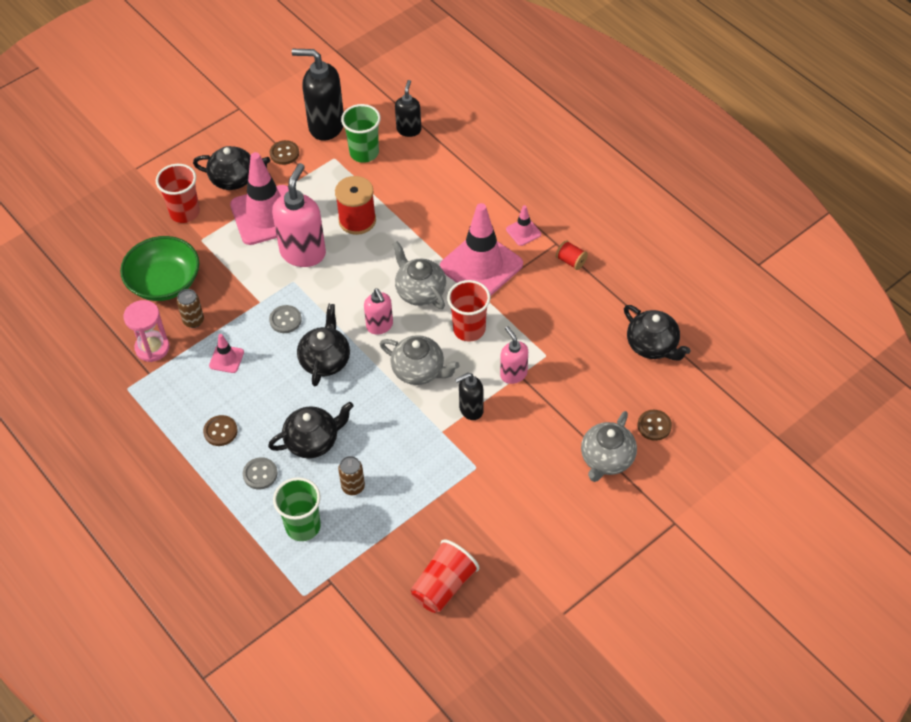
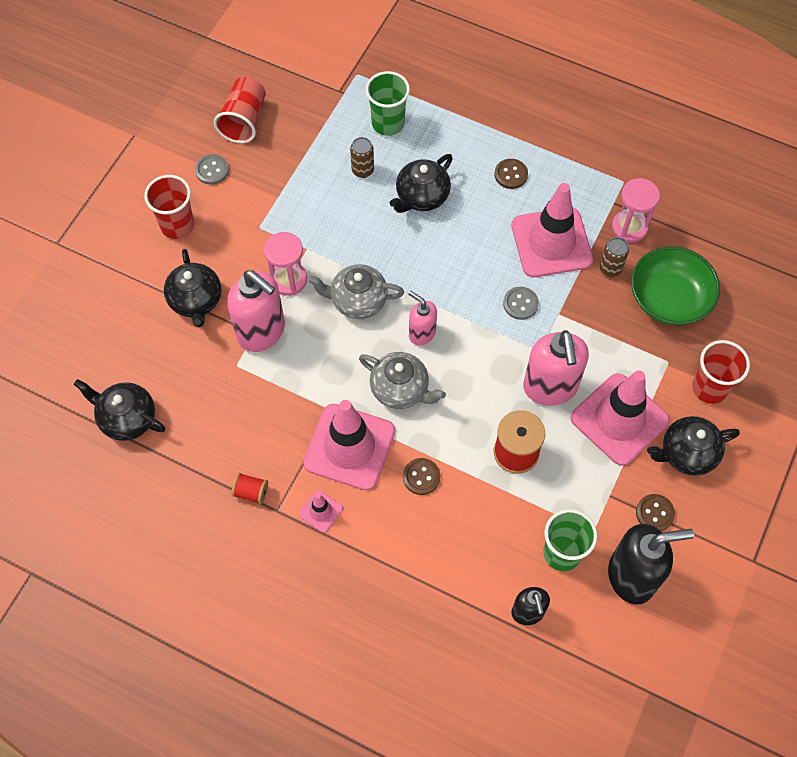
camera: 155 degrees right, 10 degrees up
(226, 359) = (551, 242): pink traffic cone -> pink traffic cone, size x2.29
(260, 474) = (451, 151): grey button -> grey button (212, 170)
(325, 360) = (455, 277): black teapot -> black teapot (196, 300)
(469, 329) = (328, 364): red cup -> red cup (177, 225)
(471, 409) = (288, 279): black soap dispenser -> pink hourglass
(513, 374) = (262, 331): pink soap dispenser -> pink soap dispenser, size x1.77
(606, 459) = (138, 278): grey teapot -> none
(654, 426) = (101, 329): brown button -> brown button (421, 477)

